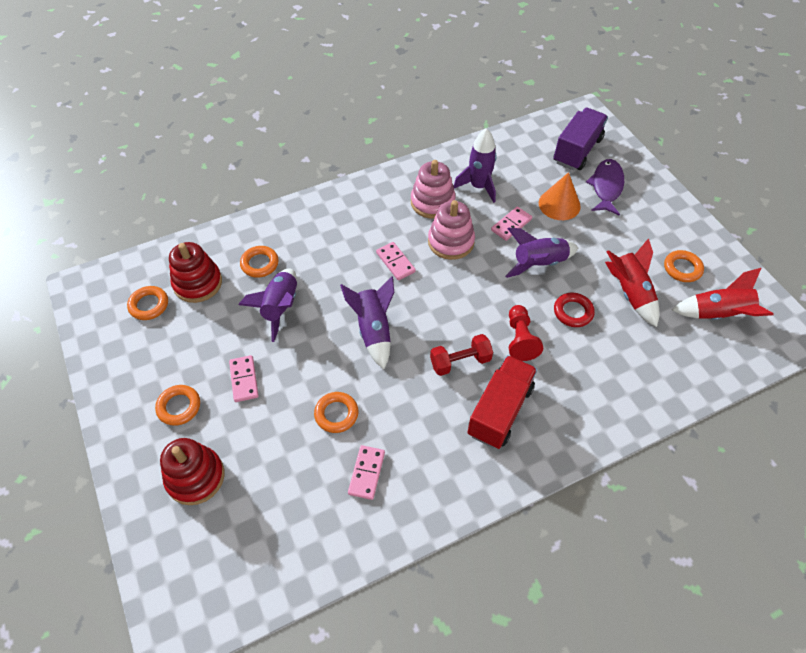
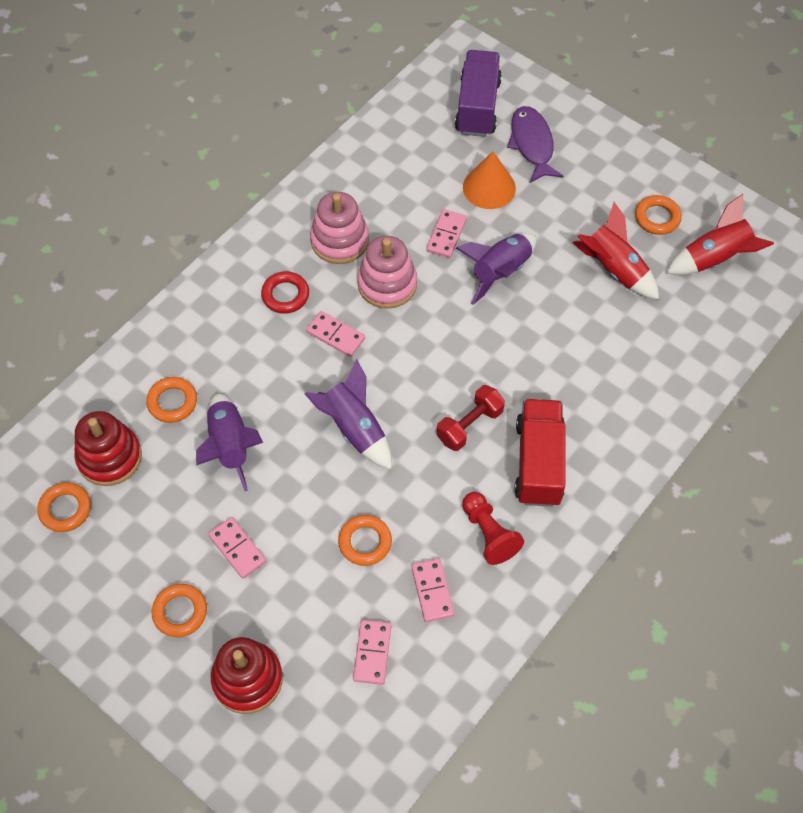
camera: 25 degrees left, 5 degrees up
(296, 500) = (372, 653): none -> pink domino
(478, 187) = (384, 199): purple rocket -> none
(520, 339) = (522, 372): red pawn -> red pawn (489, 534)
(573, 312) = (564, 317): red ring -> red ring (285, 295)

